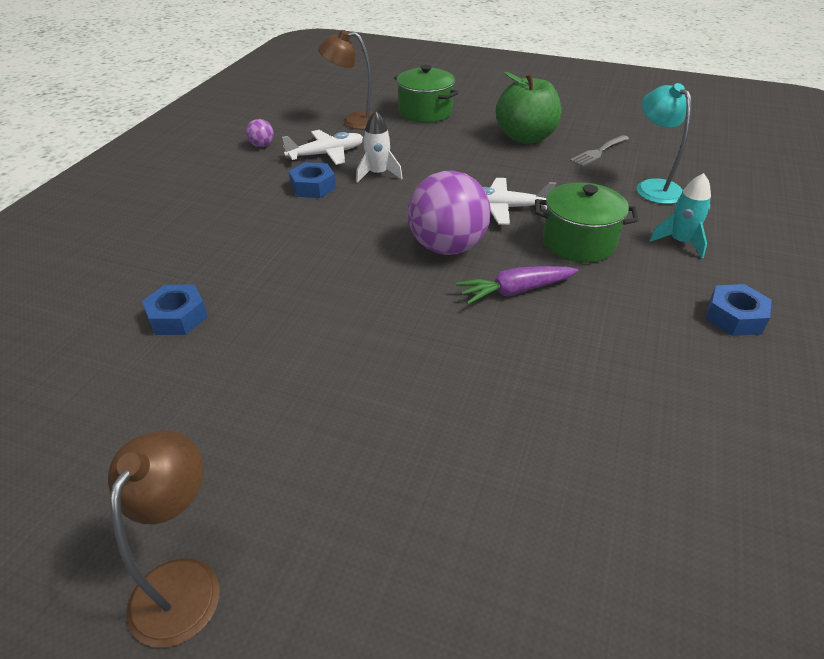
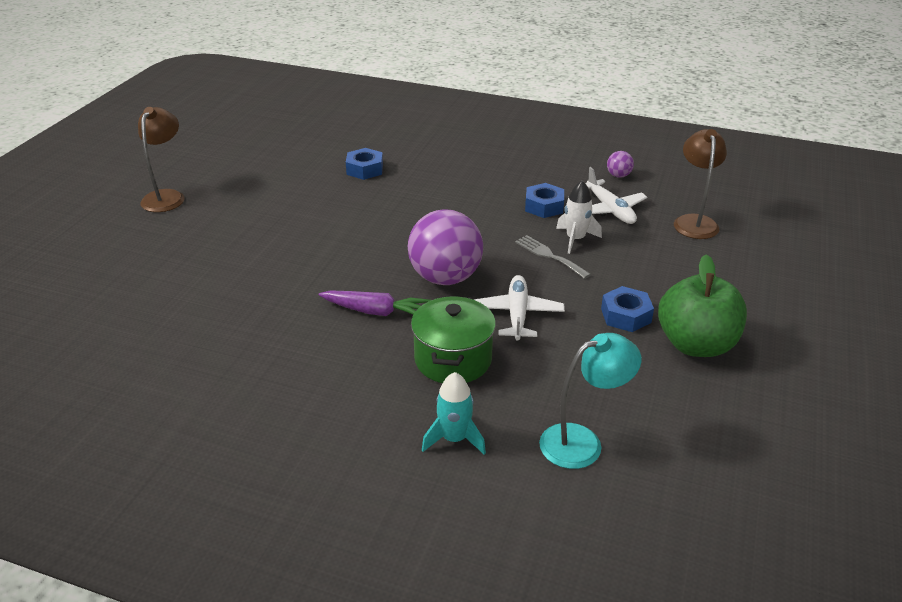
camera: 90 degrees right, 5 degrees down
(183, 582) = (167, 196): brown lamp -> brown lamp turned 90 degrees counterclockwise
(425, 112) = (740, 268): green pot -> none
(515, 291) = (376, 312): purple carrot -> purple carrot turned 120 degrees clockwise
(598, 152) = (673, 406): grey fork -> grey fork (549, 256)
(734, 317) = (318, 449): blue nut -> blue nut (626, 315)

